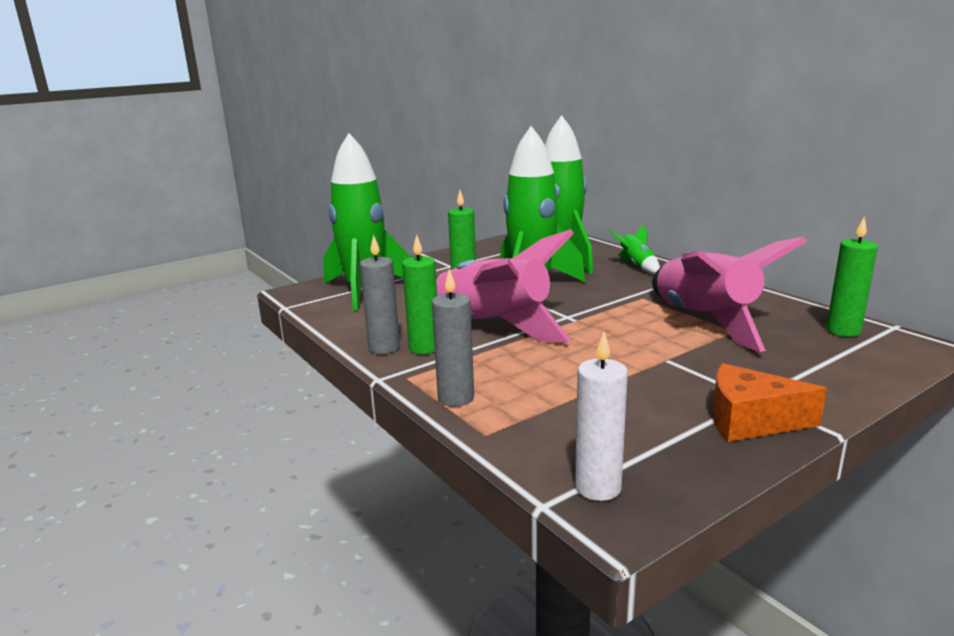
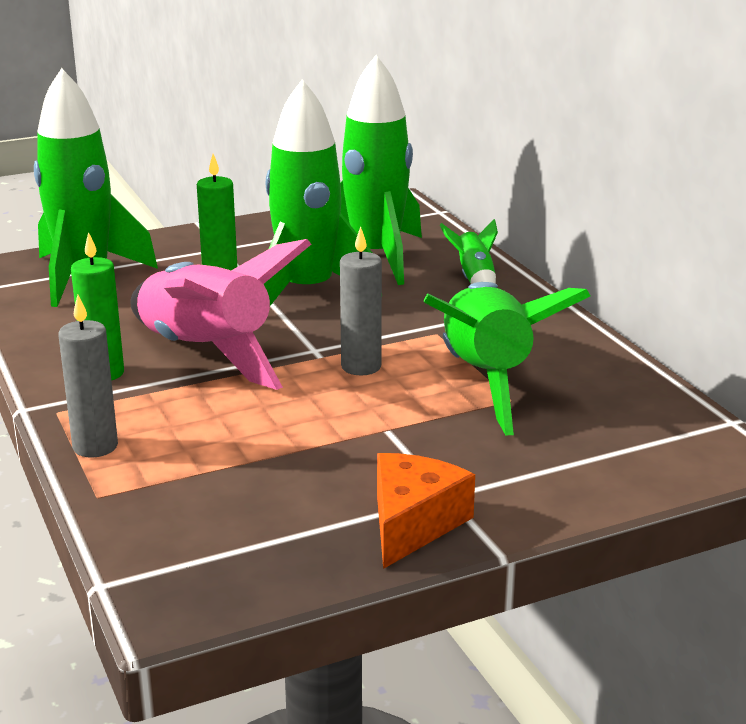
camera: 10 degrees right, 5 degrees up
(384, 348) = (56, 367): grey candle -> grey candle (361, 367)
(598, 488) = (173, 575): white candle -> none
(704, 321) = (486, 379): pink rocket -> green rocket
(750, 421) = (413, 523): orange cheese -> orange cheese turned 90 degrees clockwise
(843, 331) = (655, 419): green candle -> none

